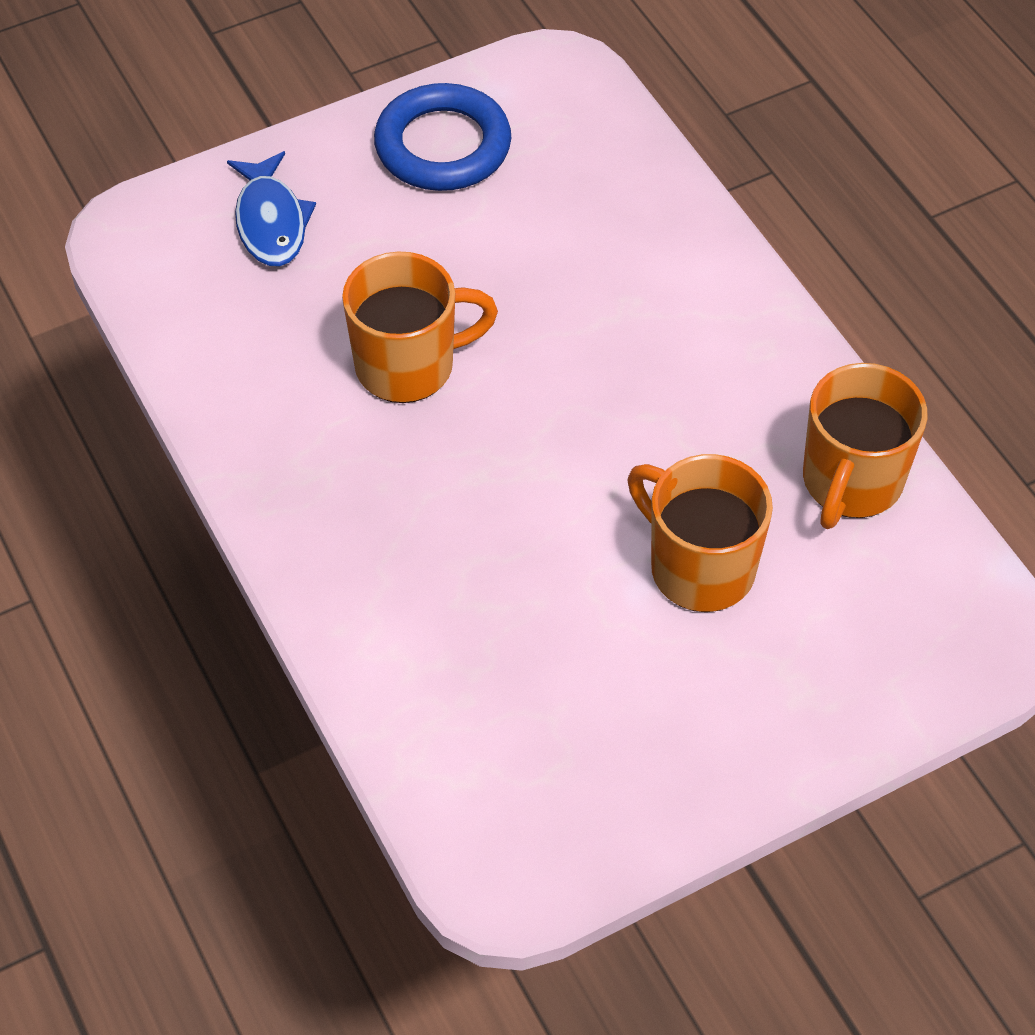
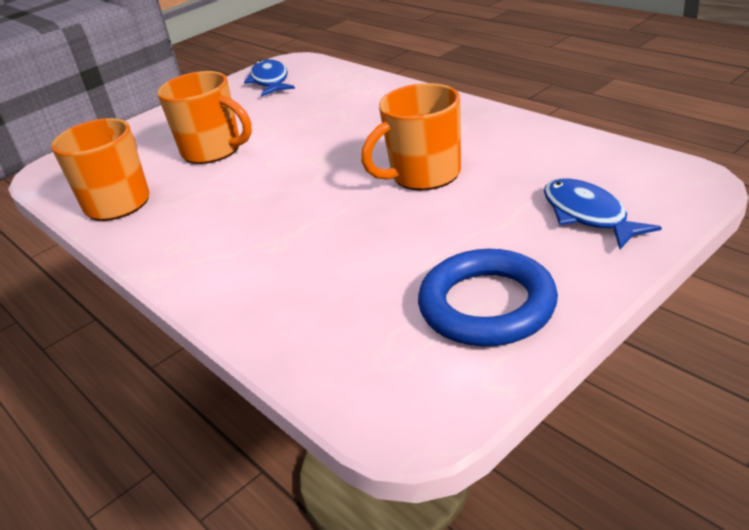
camera: 170 degrees right, 20 degrees down
(561, 802) = (270, 81): none -> blue fish

